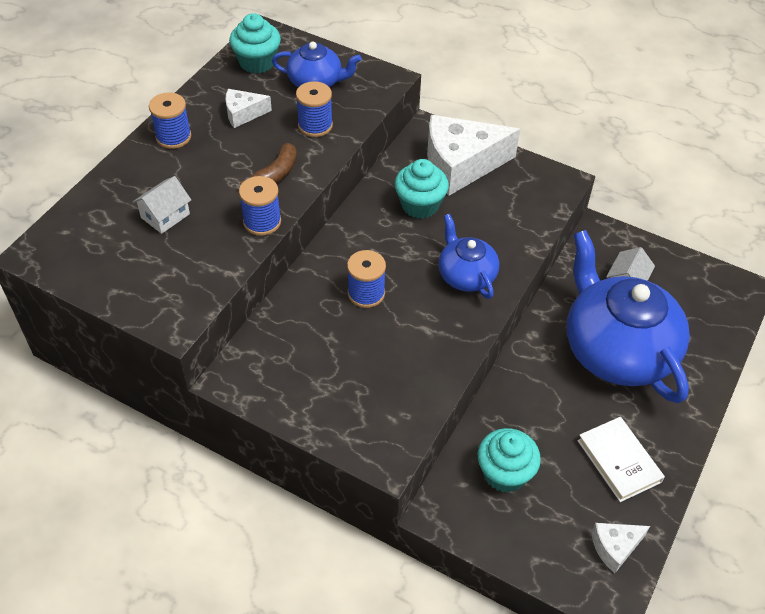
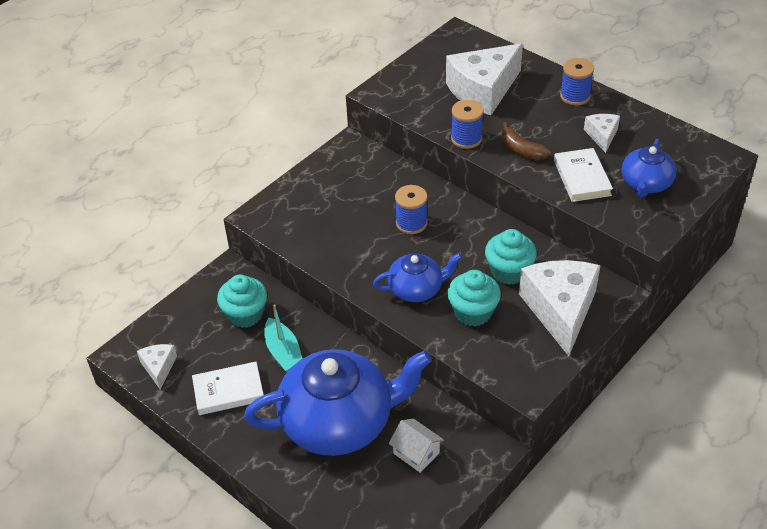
camera: 105 degrees right, 5 degrees down
(165, 216) = (483, 90): white house -> white cheese
(257, 62) = (677, 148): turquoise cupcake -> turquoise cupcake (473, 312)
(315, 125) = (582, 178): blue spool -> white book
(547, 419) = (283, 352): none -> turquoise boat

